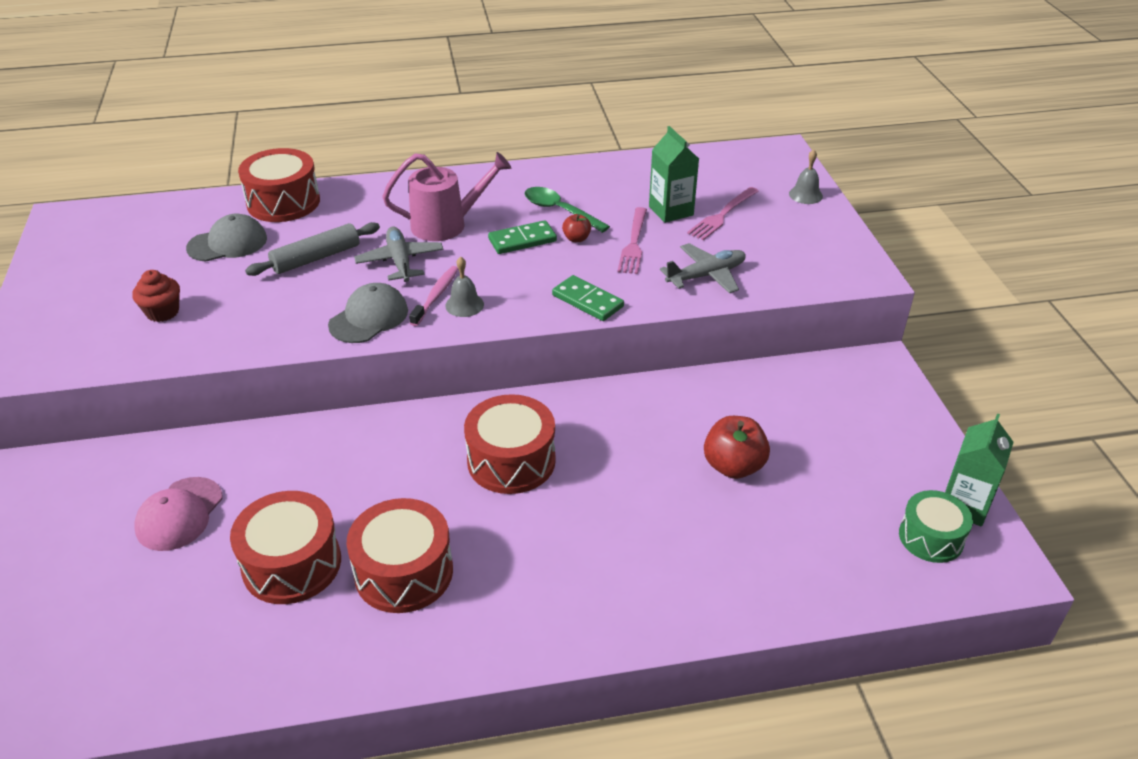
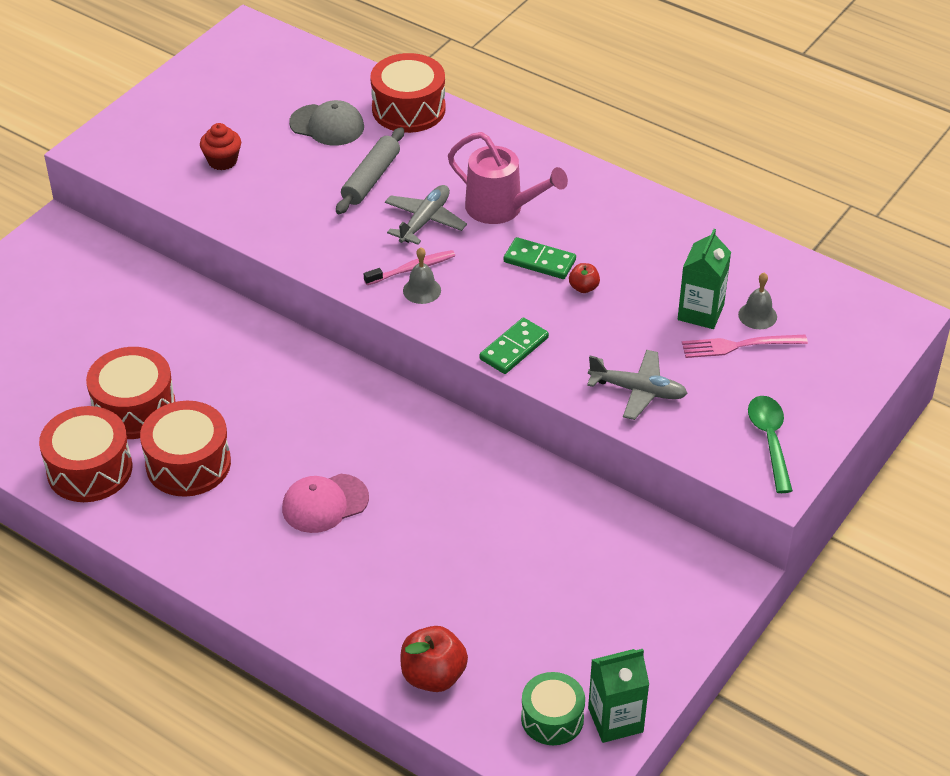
camera: 45 degrees right, 5 degrees up
(179, 514) = (110, 326): pink cap -> pink cap (325, 503)
(316, 258) = (371, 178): grey rolling pin -> grey rolling pin turned 75 degrees counterclockwise
(369, 318) = (344, 256): grey cap -> none
(511, 461) = (345, 440): red drum -> red drum (89, 469)
(560, 211) = (607, 252): green spoon -> green spoon (769, 440)
(587, 301) = (514, 348): green domino -> green domino turned 45 degrees clockwise
(634, 243) = (623, 323): pink fork -> none
(733, 466) = (489, 560): red apple -> red apple (433, 676)
(805, 195) = (848, 375): grey bell -> grey bell (757, 315)

